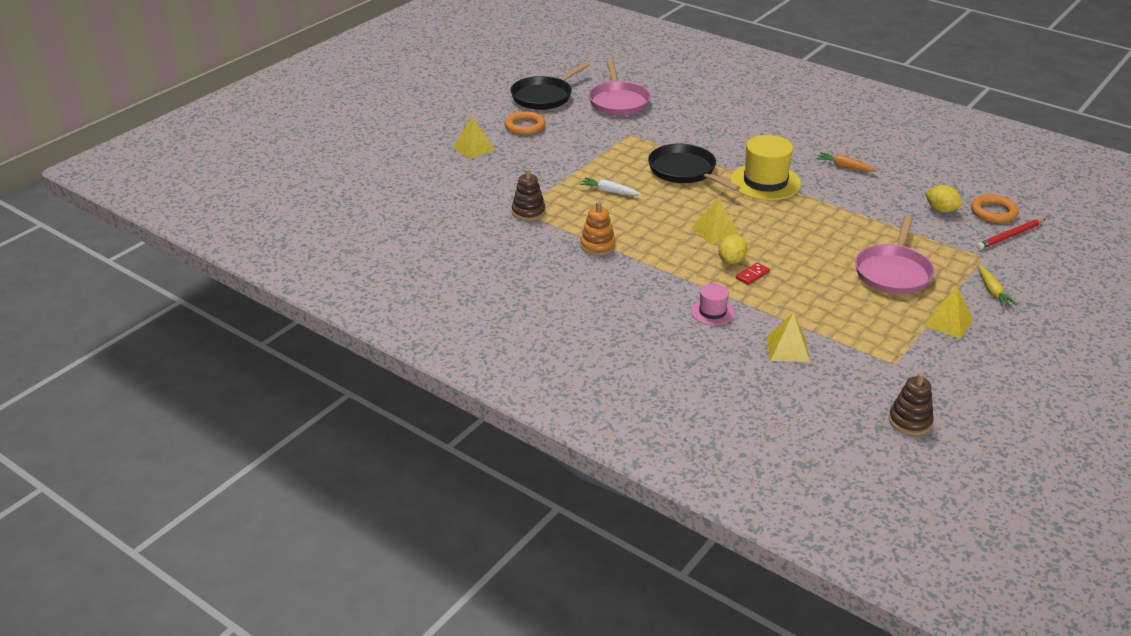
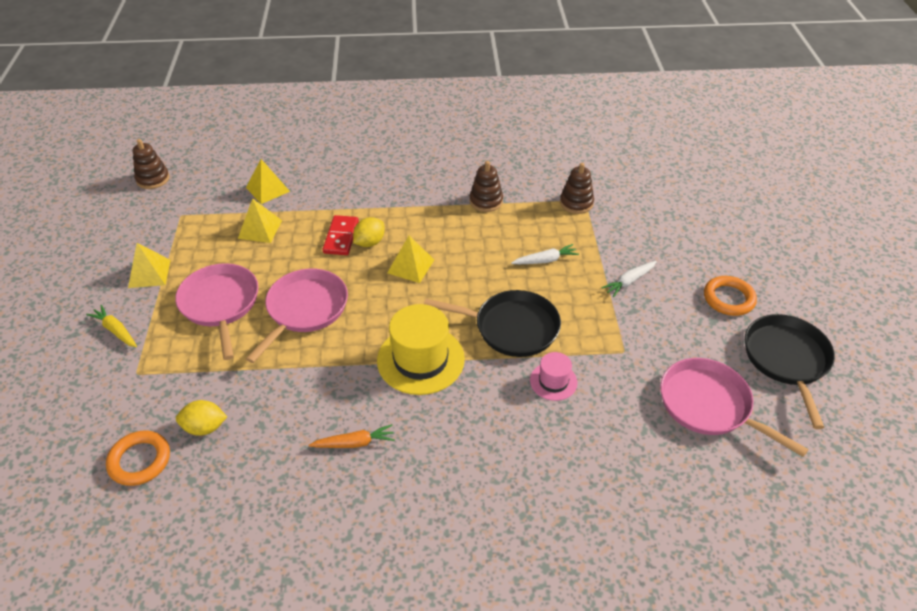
camera: 140 degrees right, 10 degrees up
(474, 148) = (720, 243): yellow pyramid -> yellow pyramid (260, 229)
(571, 158) = (629, 281): none -> white carrot
(597, 246) = (486, 201): orange stacking toy -> brown stacking toy
(712, 312) = (344, 190): pink hat -> pink hat (553, 381)
(731, 260) = (369, 242): yellow lemon -> yellow lemon turned 60 degrees clockwise
(752, 275) = (341, 237): red domino -> red domino, size x1.59
(825, 240) = (305, 310): none -> pink pan
(1010, 236) = (111, 426): red pencil -> none

